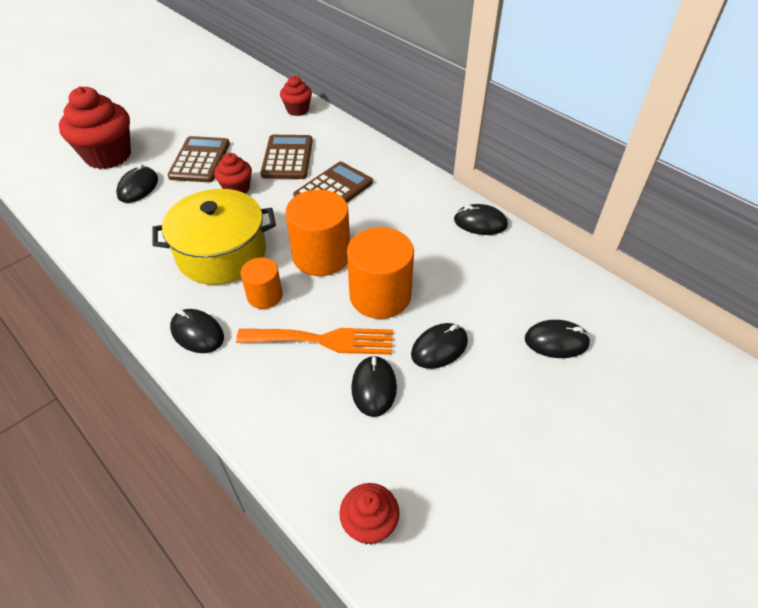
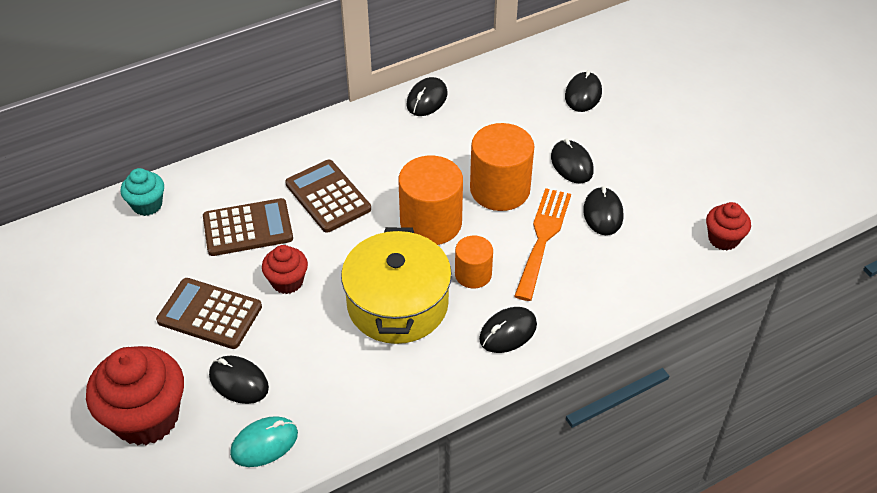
camera: 75 degrees left, 0 degrees up
(82, 212) = (264, 443): none -> turquoise mouse
(287, 158) = (248, 228): brown calculator -> brown calculator turned 150 degrees clockwise
(297, 110) = (147, 205): red cupcake -> turquoise cupcake
(374, 387) = (603, 213): black mouse -> black mouse turned 75 degrees clockwise

